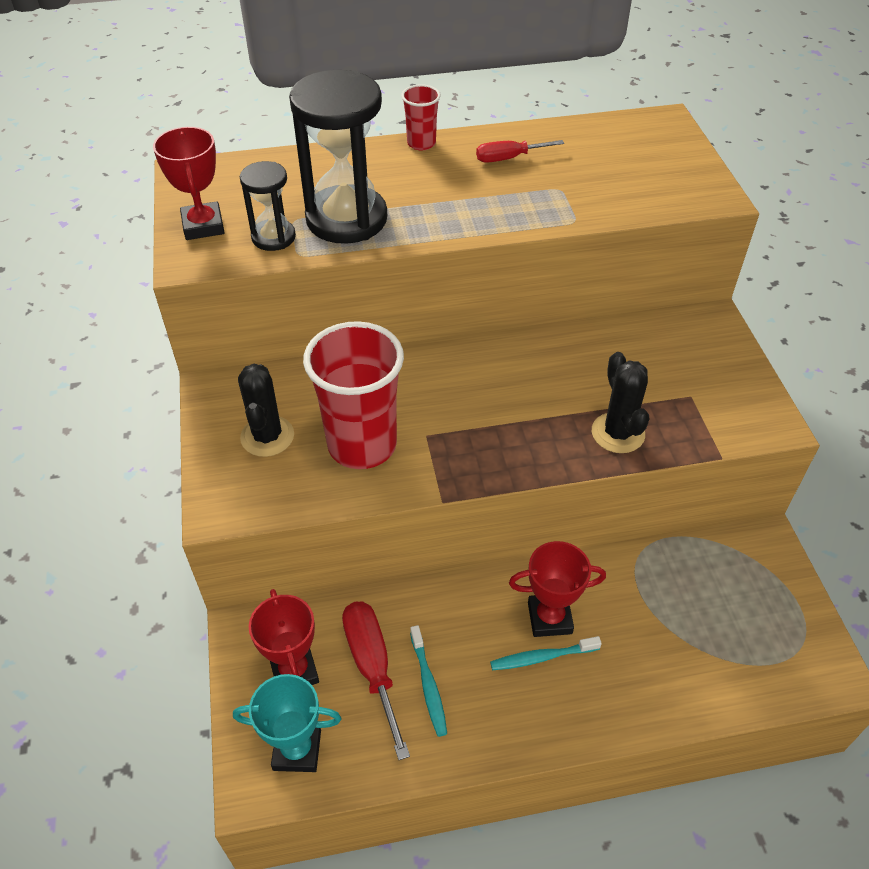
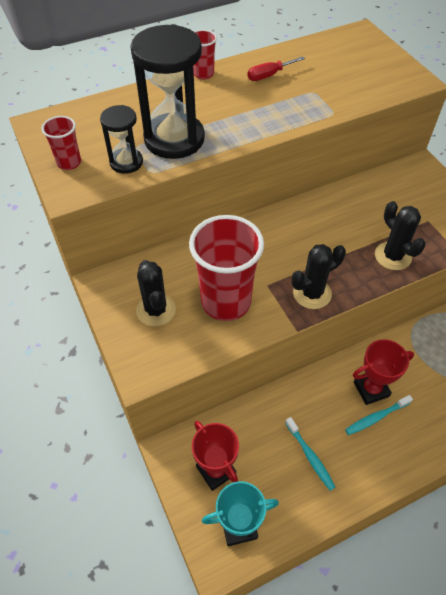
camera: 15 degrees left, 5 degrees up
(203, 226) = (69, 163): red trophy -> red cup
(372, 666) = (268, 453): red screwdriver -> none
(482, 458) = (312, 293): none -> black cactus

